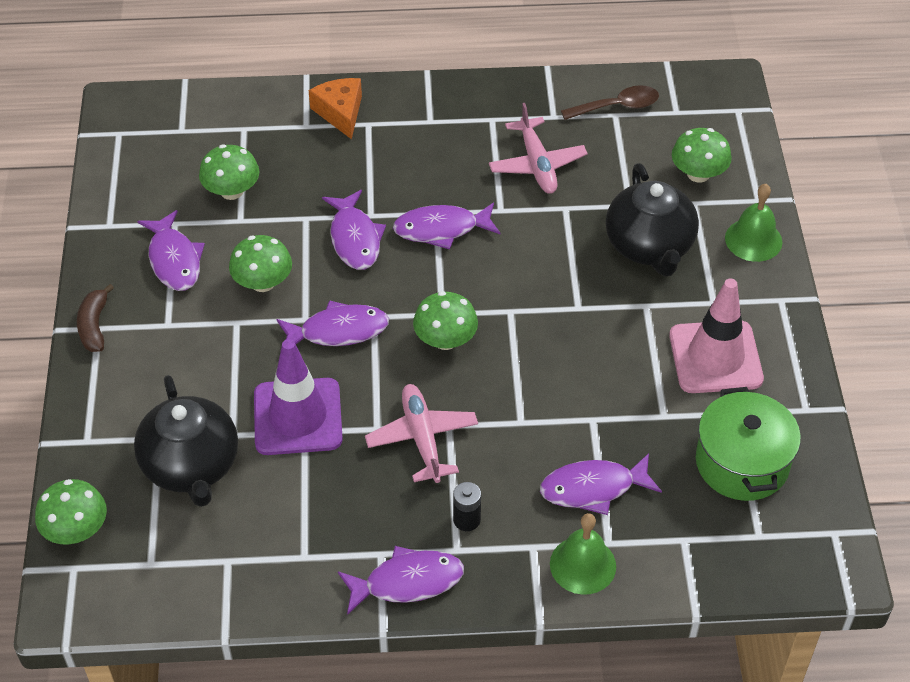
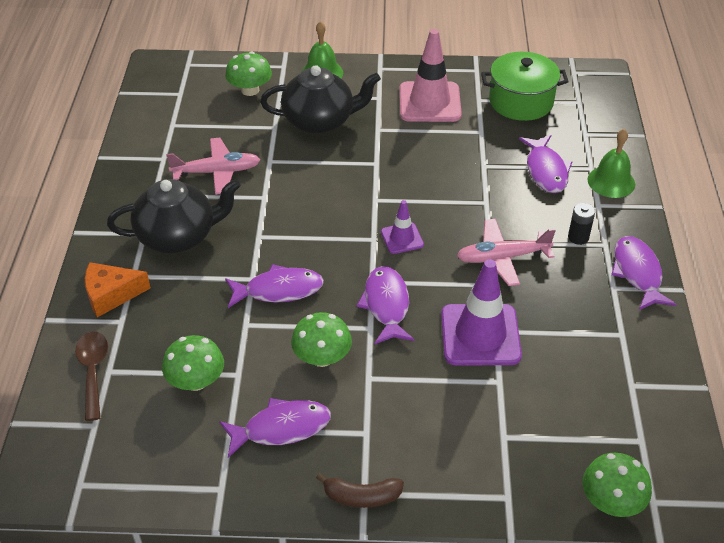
camera: 85 degrees left, 5 degrees down
(191, 466) = (535, 411): black teapot -> black teapot (178, 236)
(441, 229) = (279, 233): purple fish -> none
(445, 340) = (402, 238): green mushroom -> purple traffic cone
(617, 107) = (164, 123): brown spoon -> brown spoon (93, 371)

